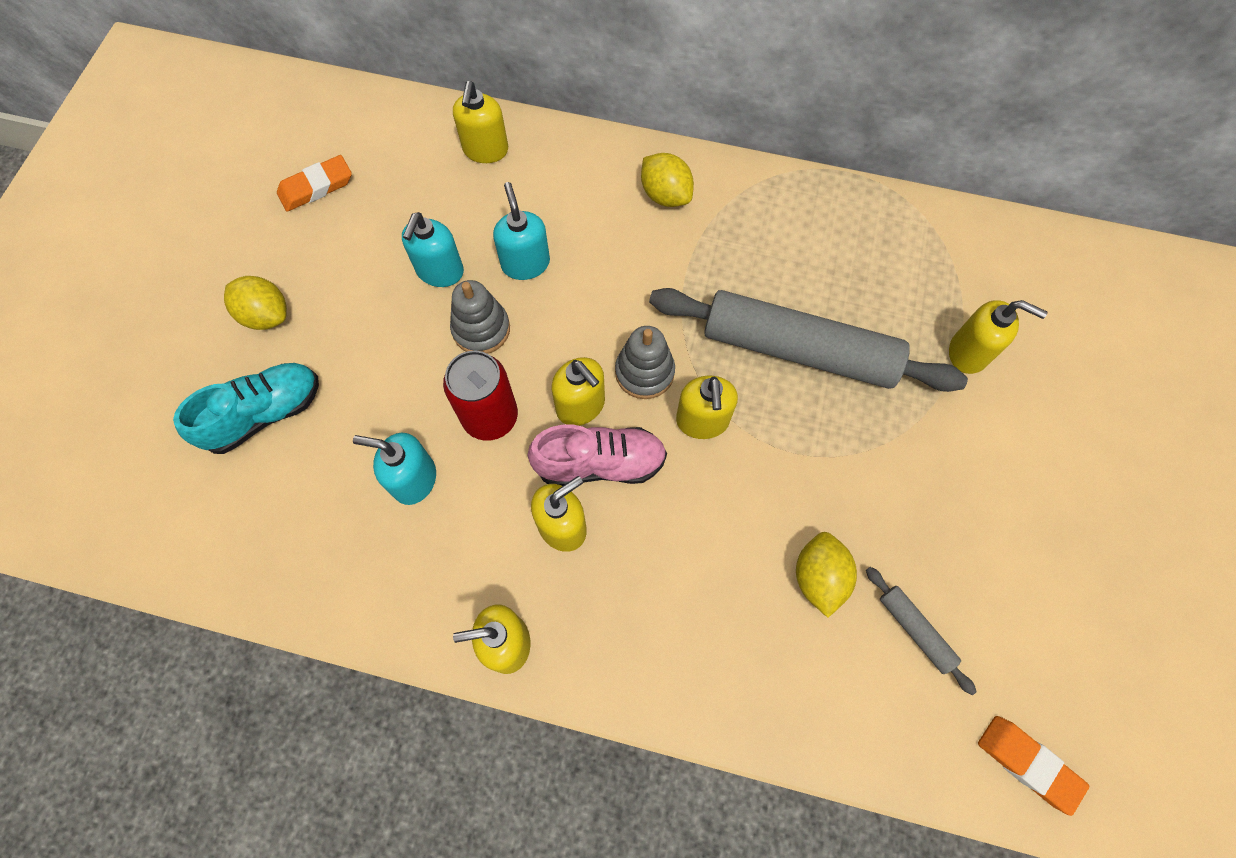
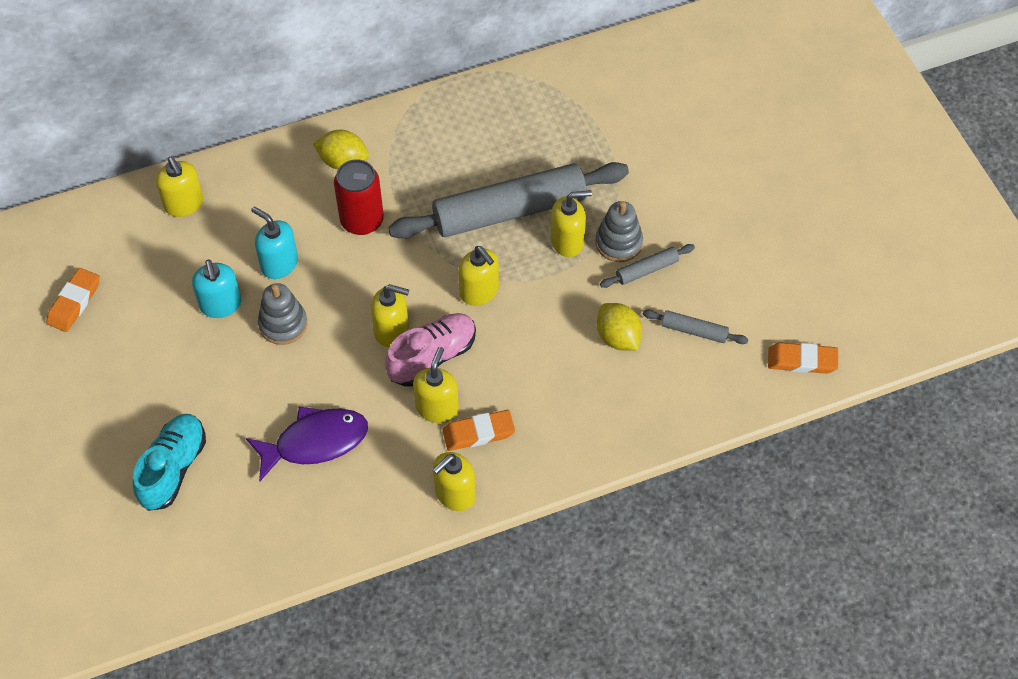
camera: 35 degrees left, 10 degrees down
(266, 315) = (115, 408): yellow lemon -> none
(414, 479) = (315, 442): turquoise soap dispenser -> purple fish
(490, 417) = (335, 374): red can -> red can (362, 220)
(584, 587) = (478, 433): none -> orange eraser
(644, 372) = (418, 284): grey stacking toy -> grey stacking toy (618, 243)
(908, 516) = (647, 270): none -> grey rolling pin
(968, 353) = (618, 150): yellow soap dispenser -> yellow soap dispenser (567, 241)

